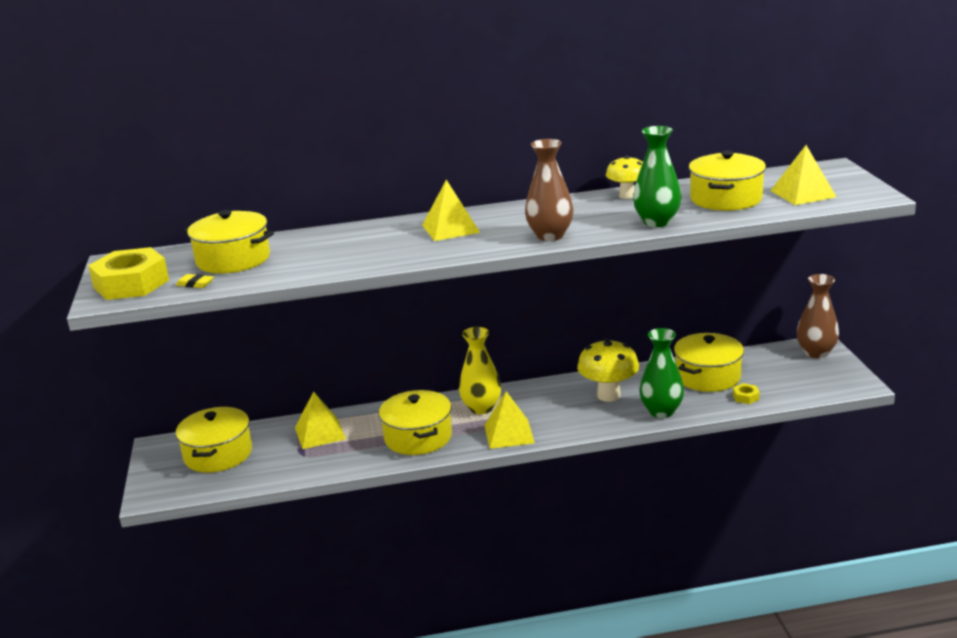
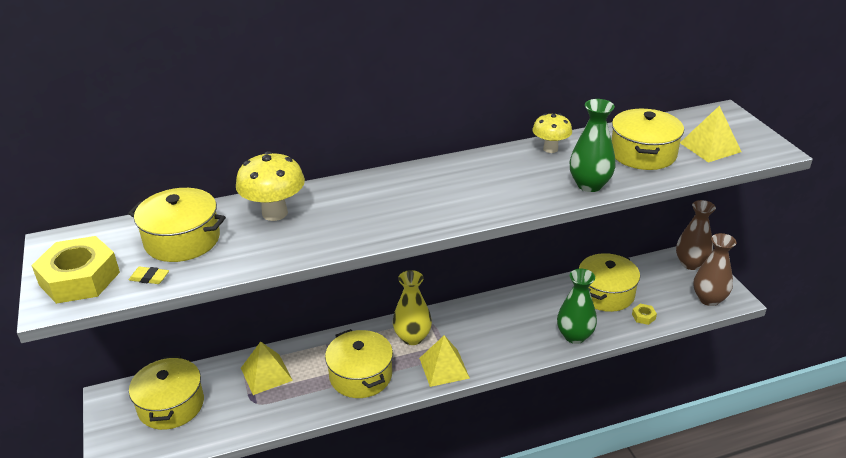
camera: 10 degrees left, 10 degrees up
(450, 228) = (394, 194): yellow pyramid -> none
(550, 235) = (494, 204): brown vase -> brown vase (709, 299)
(608, 395) = (524, 318): yellow mushroom -> yellow mushroom (275, 213)

